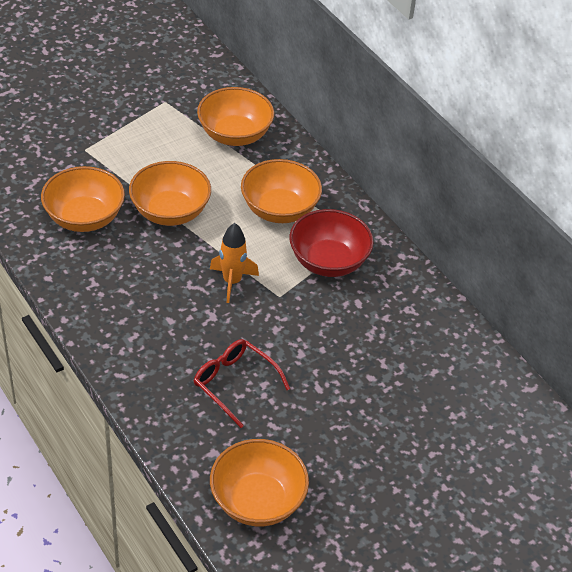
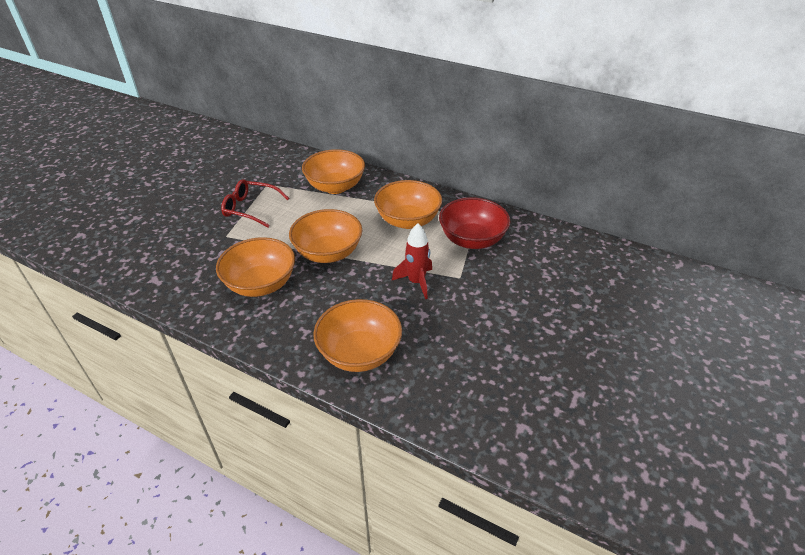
camera: 25 degrees left, 5 degrees down
(232, 282) = (416, 282): orange rocket -> red rocket
(235, 384) = (486, 359): red glasses -> red glasses (251, 208)
(257, 501) = (594, 451): orange bowl -> orange bowl (359, 353)

